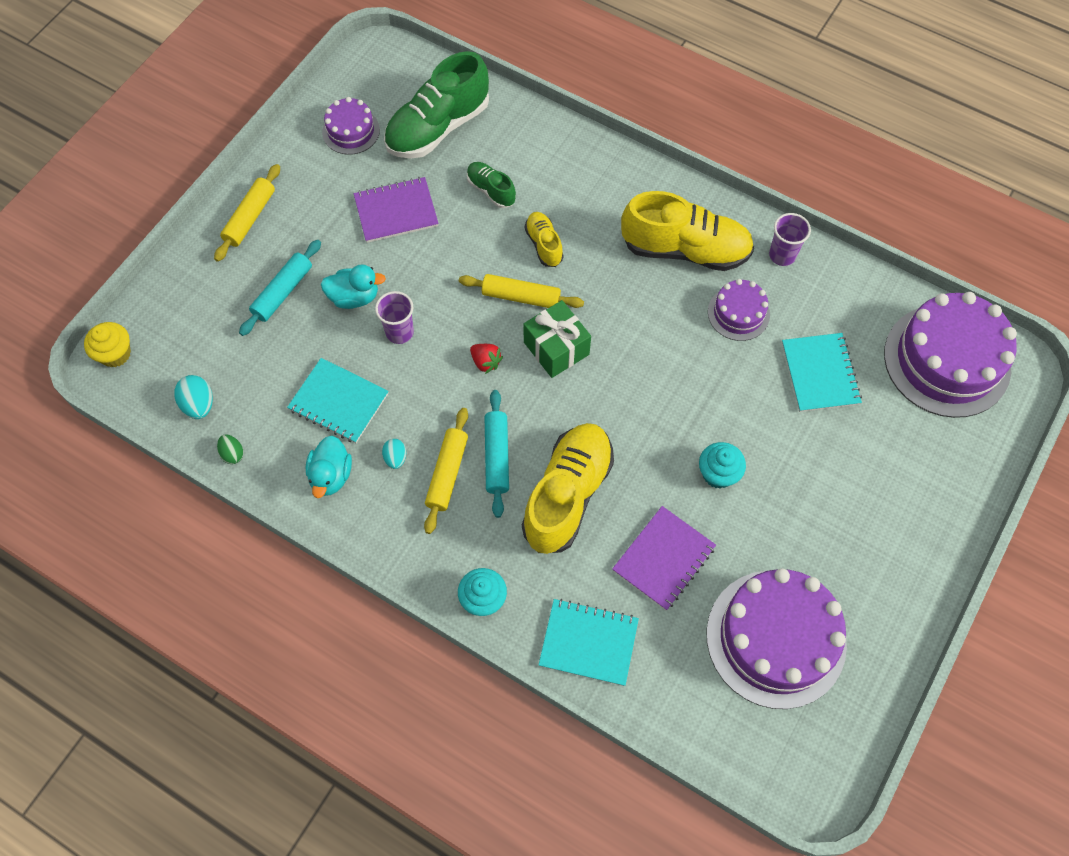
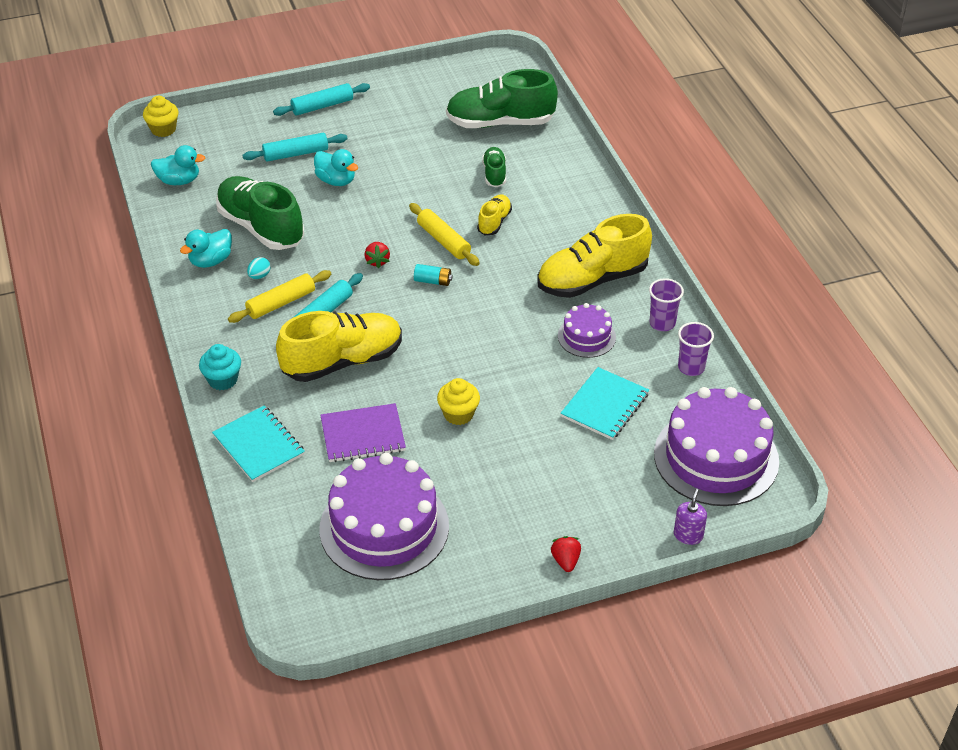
camera: 40 degrees right, 20 degrees down
(199, 405) = (179, 181): turquoise egg -> turquoise duck
(232, 454) = (168, 216): green egg -> none
(250, 217) = (322, 106): yellow rolling pin -> turquoise rolling pin
(339, 402) = (261, 227): turquoise notebook -> green shoe
(351, 131) = (440, 95): purple cake -> none
(396, 211) = (417, 152): purple notebook -> none
(399, 332) = (342, 214): purple cup -> purple cup (691, 367)
(556, 348) = (433, 281): green gift -> turquoise battery
(685, 249) = (592, 280): yellow shoe -> yellow shoe turned 105 degrees clockwise
(718, 474) = (458, 414): turquoise cupcake -> yellow cupcake
(939, 552) = (565, 561): none -> red strawberry
(998, 452) = (688, 535): none -> purple soap dispenser

